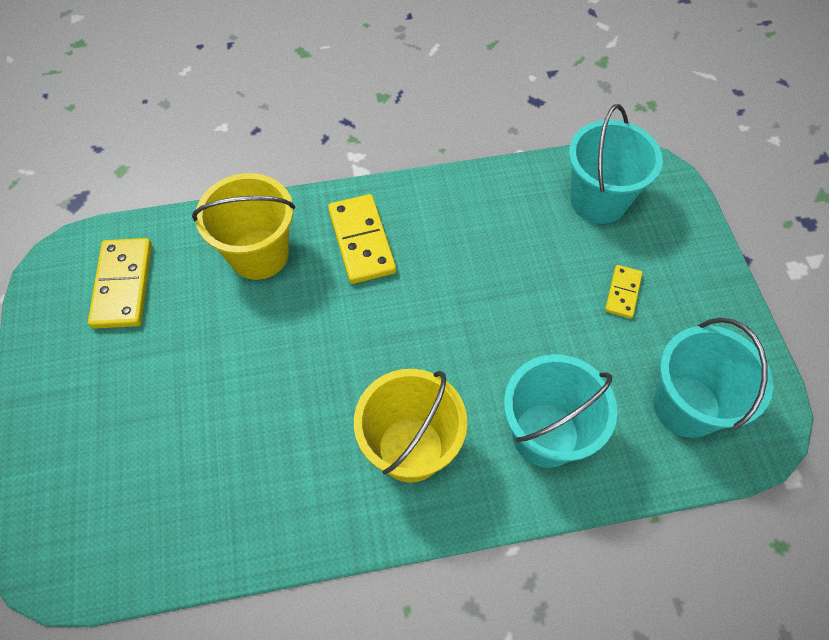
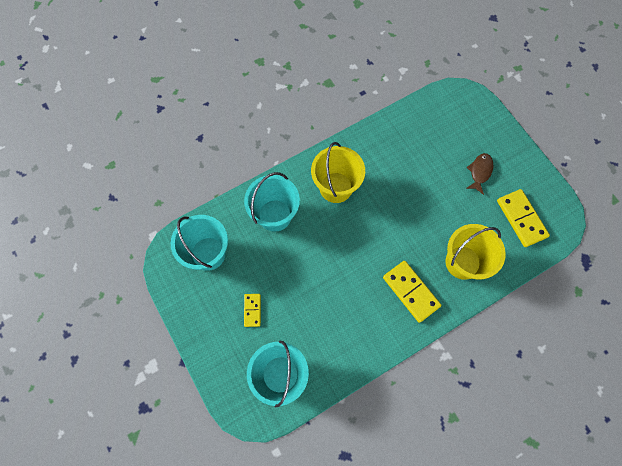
camera: 160 degrees right, 10 degrees up
(132, 384) = (479, 172): none -> brown fish

